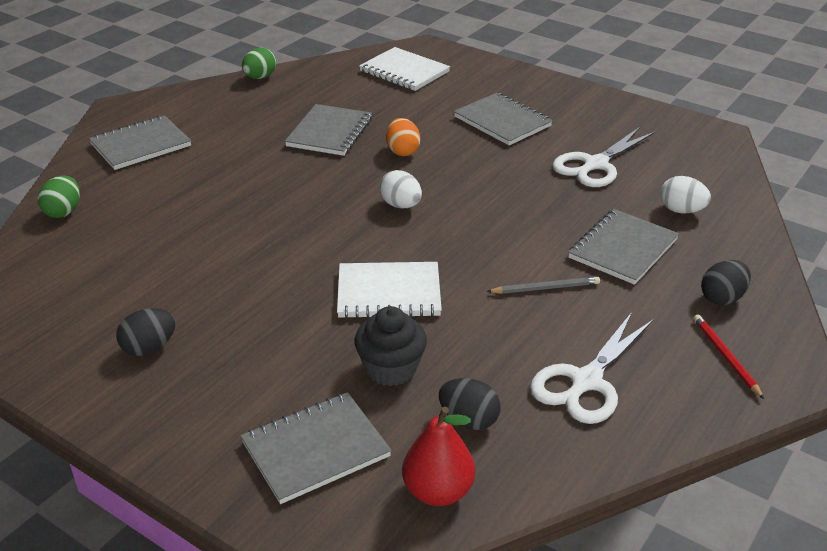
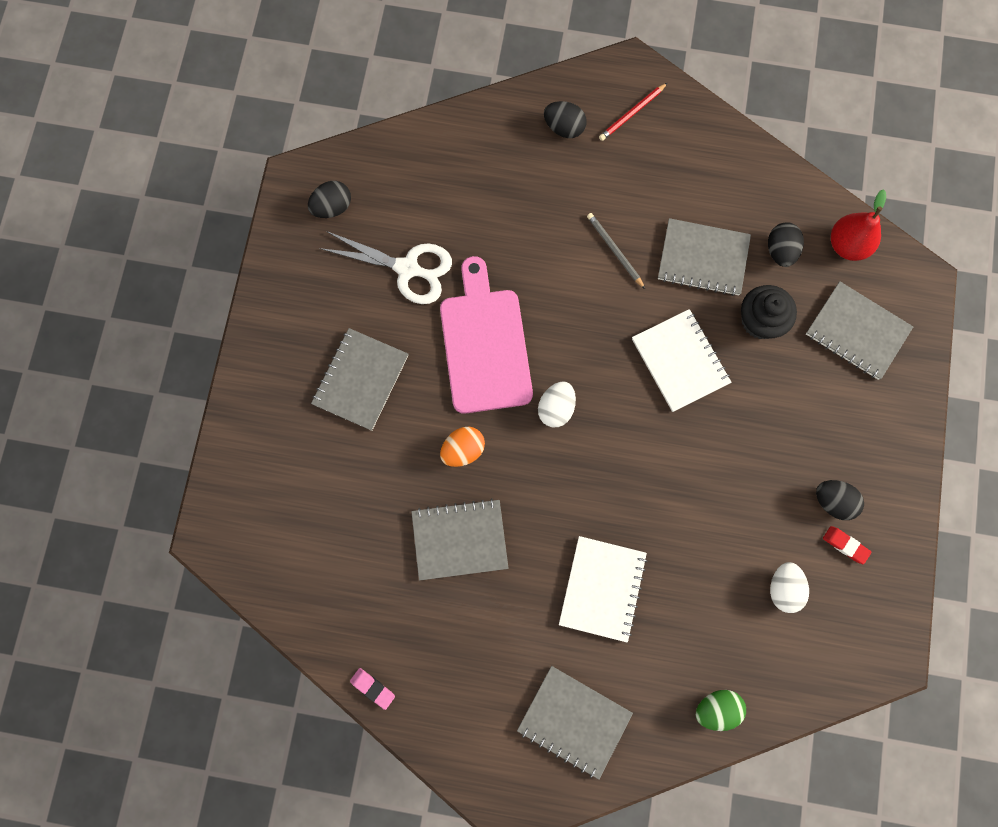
camera: 115 degrees left, 40 degrees up
(100, 339) = (845, 545): none -> red eraser
(260, 77) = (372, 688): green egg -> pink eraser
(404, 71) = (289, 529): white notebook -> white notebook (602, 589)
(492, 185) = (485, 344): none -> pink cutting board
(586, 382) = (704, 192): white scissors -> none
(622, 249) = (533, 211): grey notebook -> grey notebook (703, 259)
(680, 143) = (332, 207): none -> black egg
(681, 210) = (453, 181): white egg -> white egg (783, 588)

